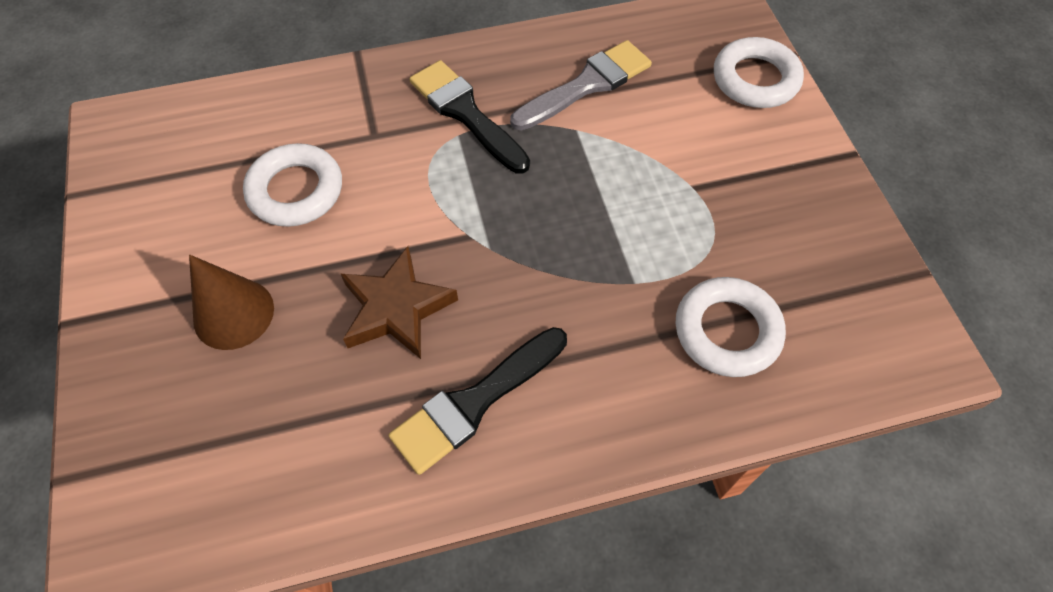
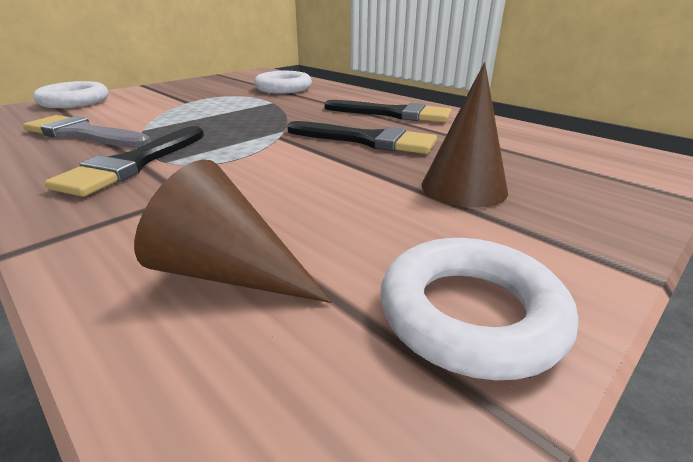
camera: 120 degrees left, 30 degrees down
(255, 136) = (229, 272): none -> brown cone
(296, 190) = (299, 208): white ring -> white ring (470, 314)
(396, 308) = (366, 140): brown star -> black brush

